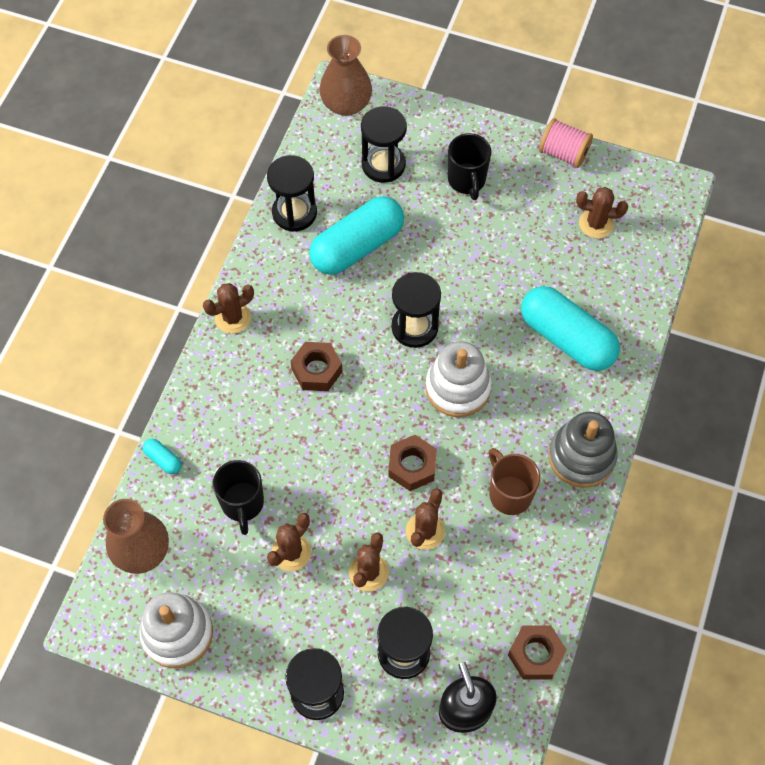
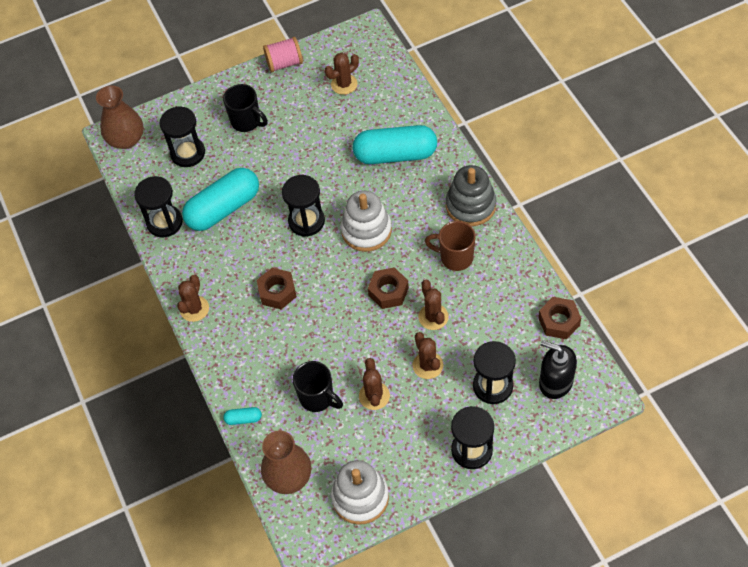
camera: 40 degrees left, 5 degrees down
(357, 246) = (223, 208): turquoise capsule -> turquoise capsule turned 45 degrees clockwise

